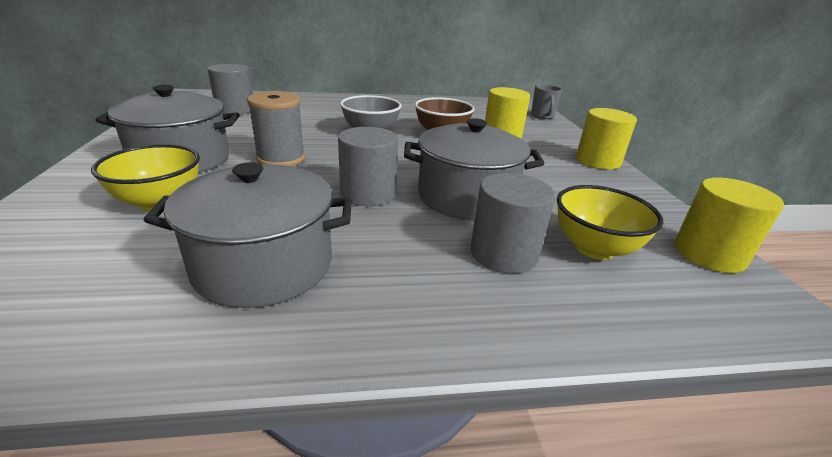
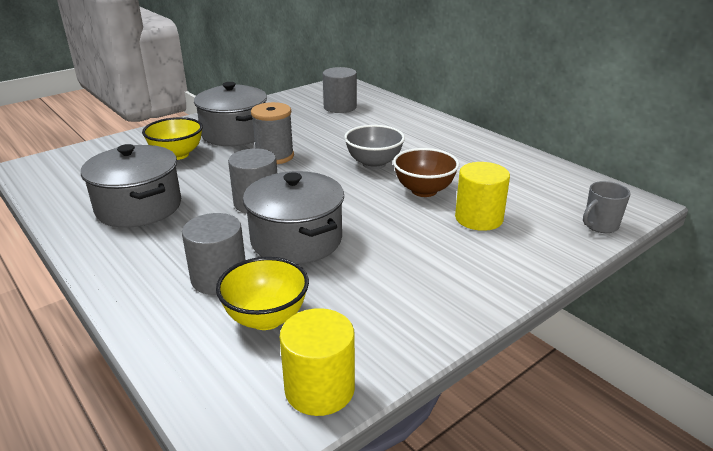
camera: 60 degrees right, 0 degrees up
(598, 161) = (492, 290): yellow cylinder -> none

